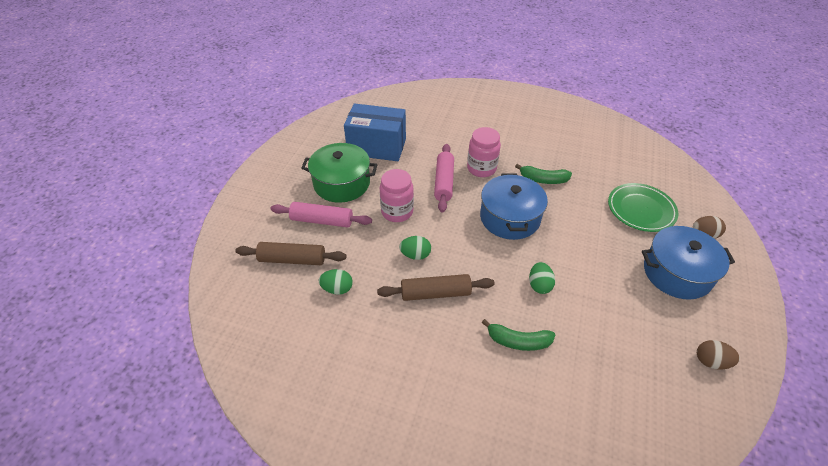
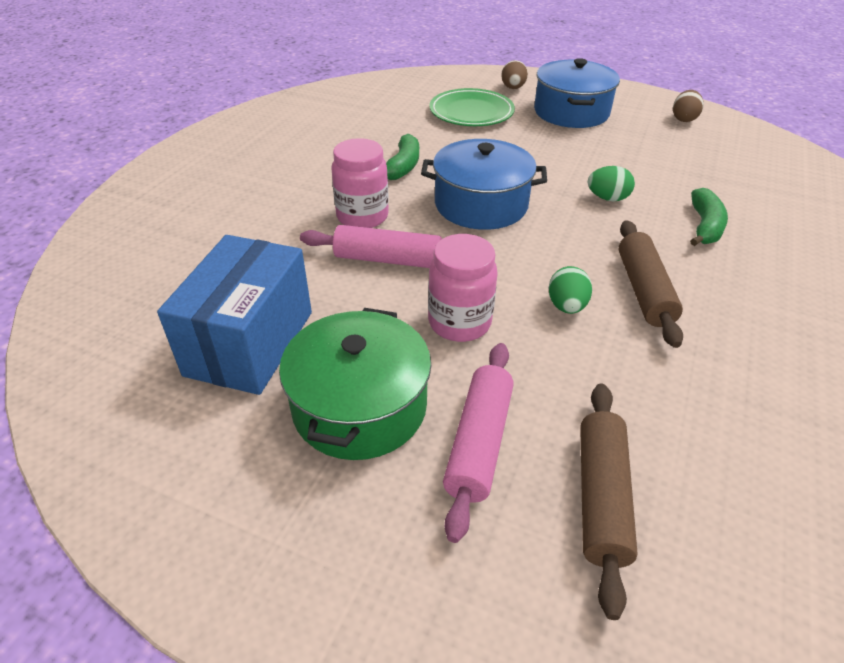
camera: 85 degrees left, 5 degrees down
(337, 289) = (665, 415): green egg -> none

